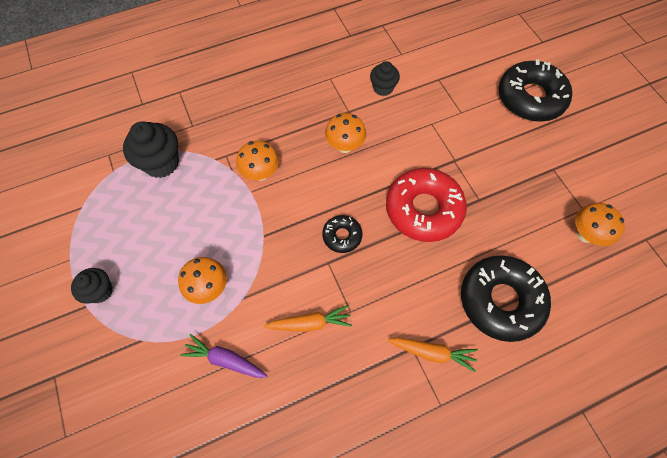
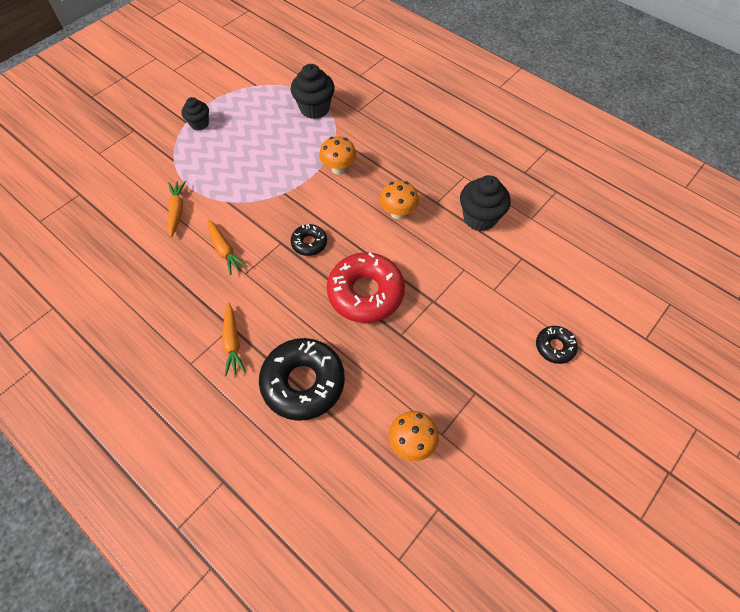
camera: 65 degrees right, 5 degrees down
(209, 288) = (227, 179): orange mushroom -> none
(225, 359) = (177, 211): purple carrot -> orange carrot
(383, 88) = (479, 218): black cupcake -> black cupcake, size x1.63
(530, 98) = (554, 347): black donut -> black donut, size x0.50

